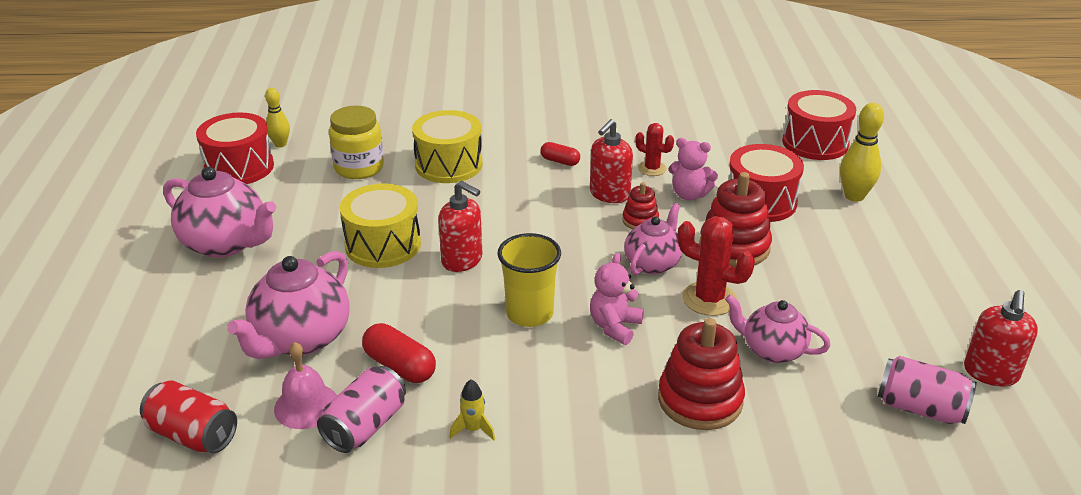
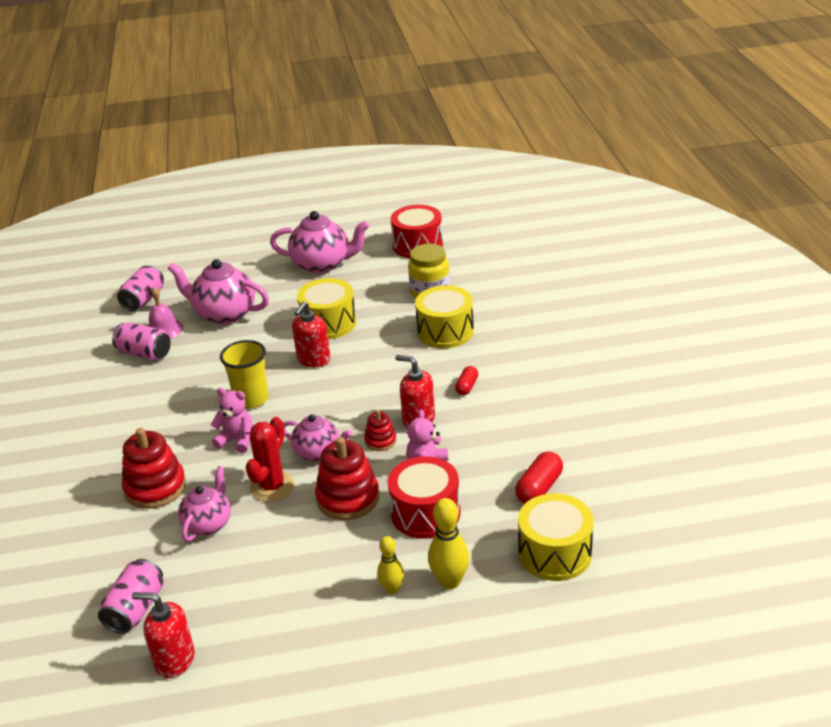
camera: 85 degrees right, 0 degrees up
(193, 435) = (144, 300): red can -> pink can
(226, 244) = (322, 264): pink teapot -> pink teapot turned 105 degrees counterclockwise
(280, 144) = (455, 253): yellow bowling pin -> yellow bowling pin (392, 589)
(400, 366) = (197, 355): red capsule -> red capsule (539, 488)
(473, 429) = (137, 393): yellow rocket -> none
(652, 168) = (468, 441): red cactus -> none
(815, 143) = (555, 553): red drum -> yellow drum

